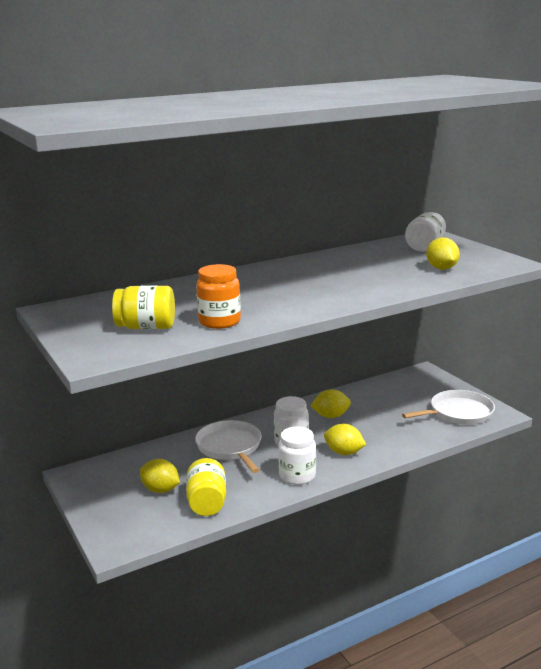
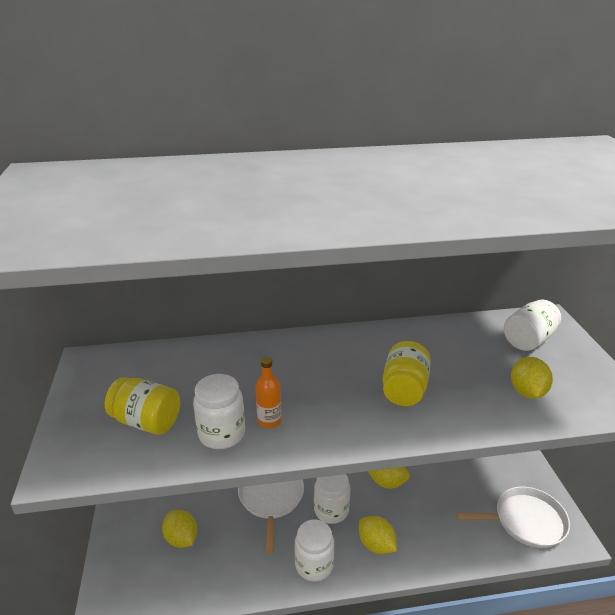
camera: 20 degrees right, 10 degrees up
(207, 503) = (212, 574): yellow jar -> yellow jar (404, 389)
(219, 322) = (222, 434): orange jar -> white jar
(253, 310) = (269, 420): none -> orange bottle

